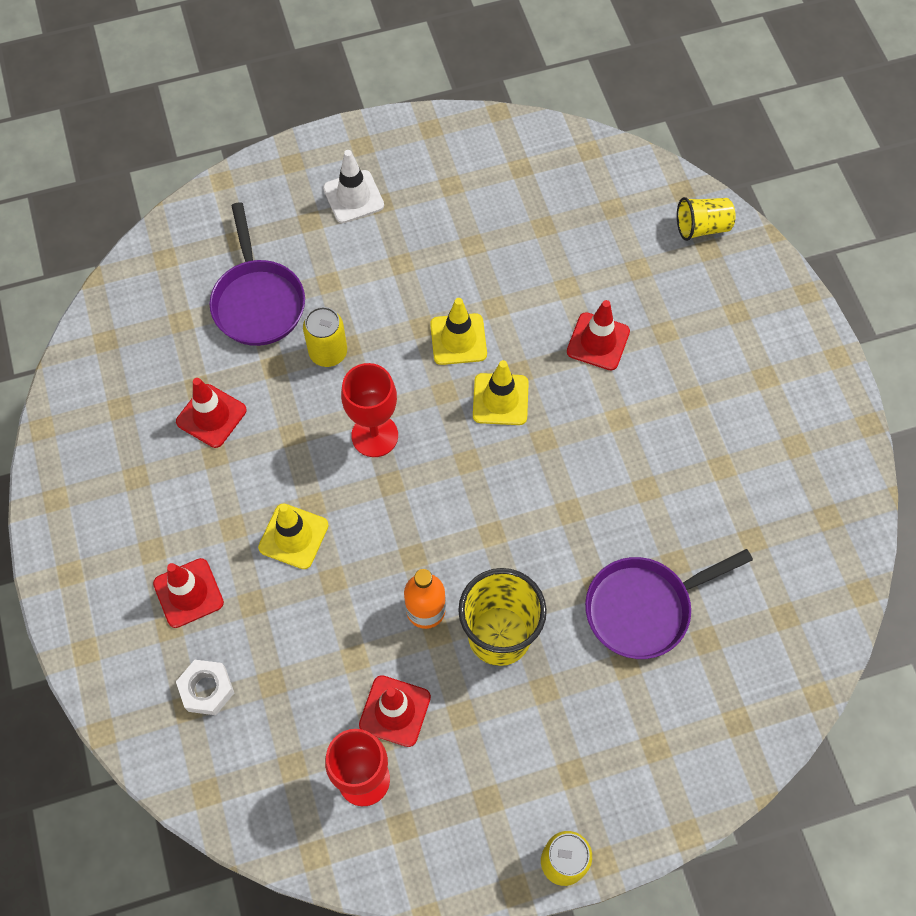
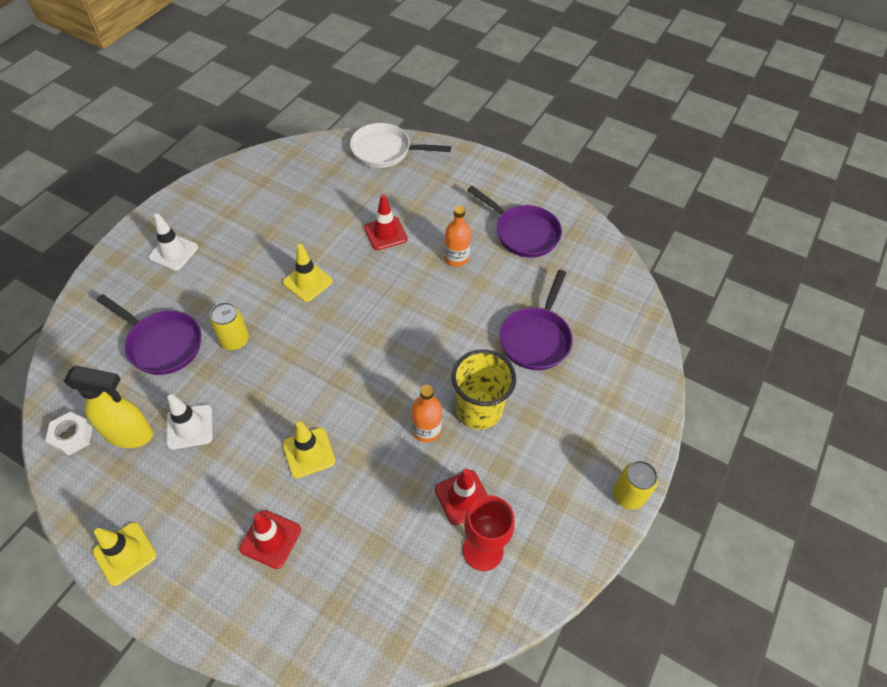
camera: 45 degrees left, 10 degrees down
(155, 380) = (130, 434): none -> yellow spray bottle
(207, 689) = (337, 585): white nut -> white nut (72, 436)
(211, 416) = (189, 427): red traffic cone -> white traffic cone
(374, 435) = (306, 363): red goblet -> none
(500, 399) = (361, 295): yellow traffic cone -> yellow traffic cone (125, 553)
(649, 436) = (456, 258): none -> orange bottle
(702, 227) = (385, 151): yellow cup -> white pan
(763, 465) = (523, 233): none -> purple pan

